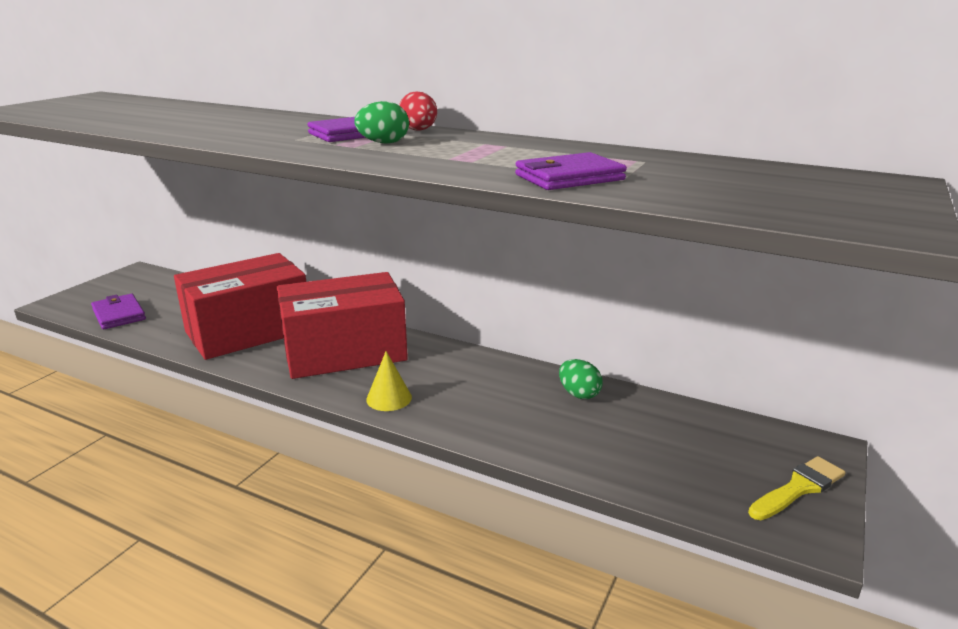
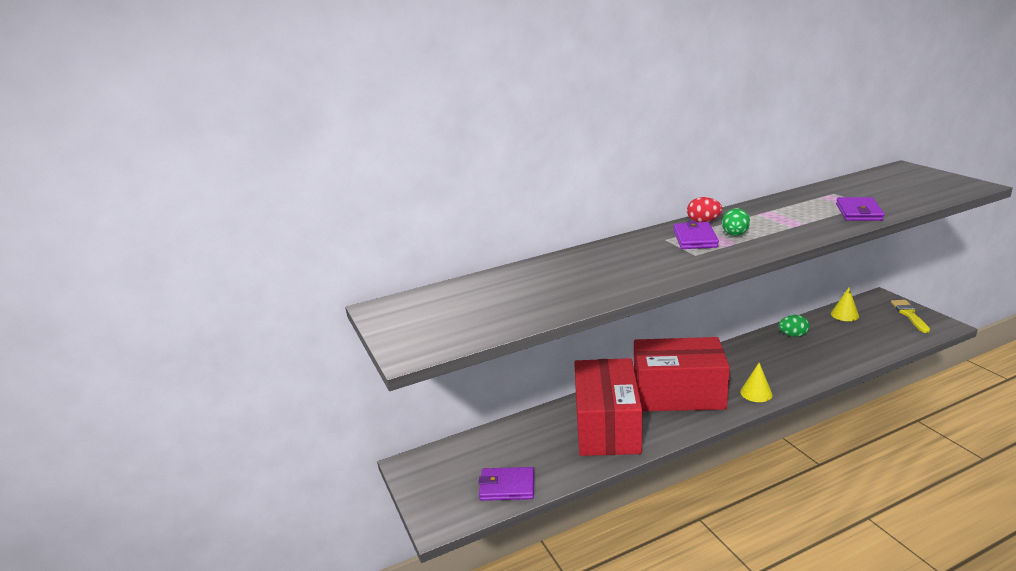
camera: 50 degrees left, 0 degrees up
(344, 352) = (678, 394): red box -> red box turned 75 degrees clockwise
(704, 424) = (844, 314): none -> yellow cone

